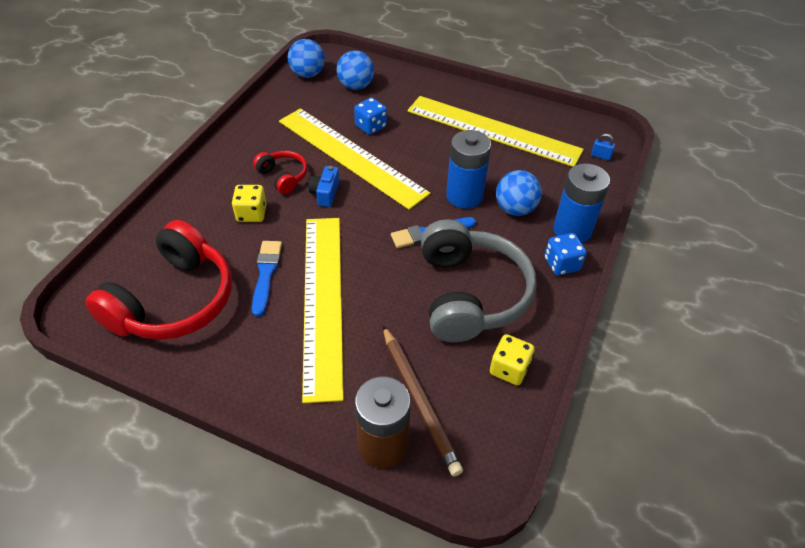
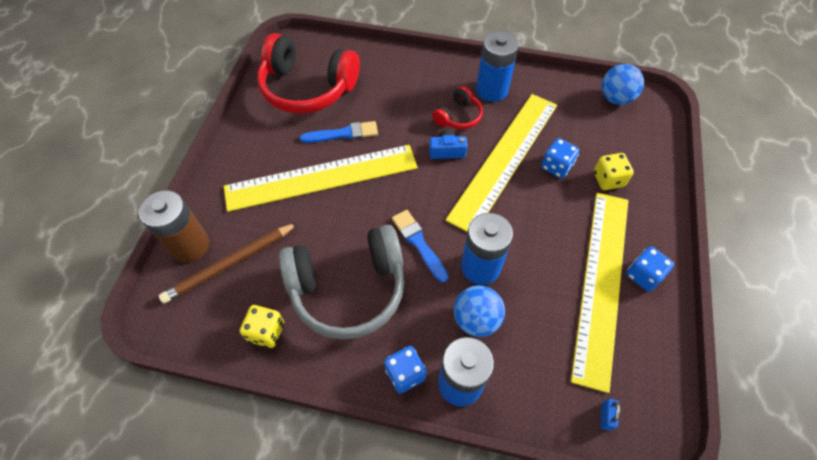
camera: 80 degrees right, 10 degrees up
(251, 214) = (407, 107): yellow dice -> yellow dice (608, 179)
(259, 146) = (492, 90): none -> blue battery
(356, 86) = (617, 141): blue ball -> none
(490, 108) = (643, 275): none -> blue dice

